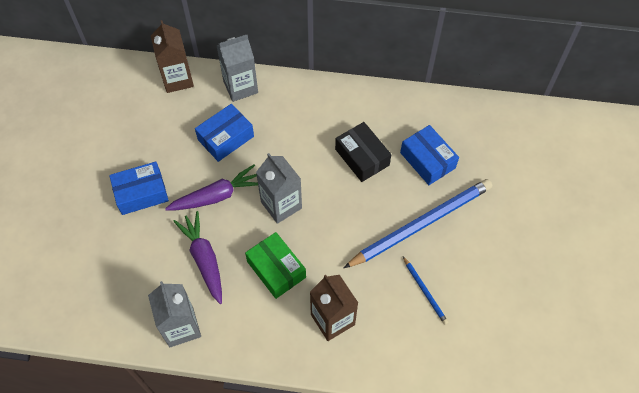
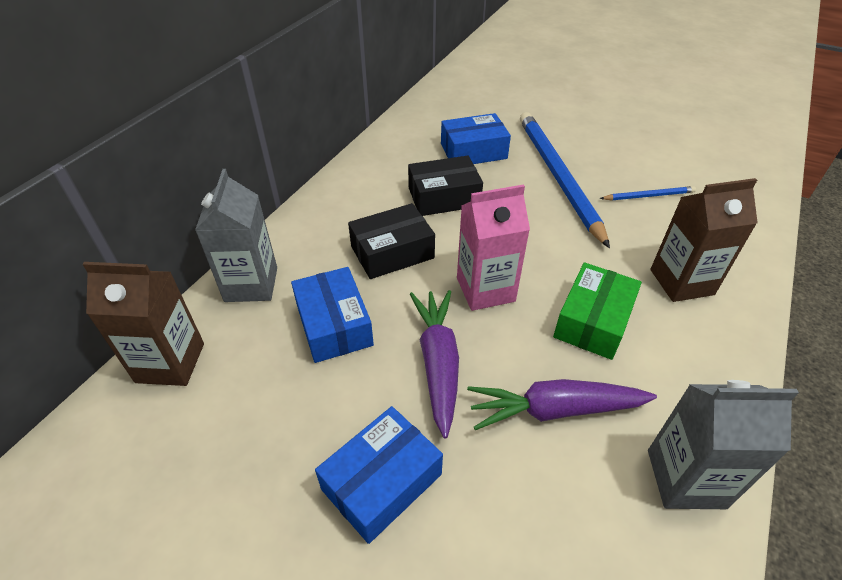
camera: 70 degrees left, 15 degrees down
(141, 193) = (382, 481): blue box -> blue box turned 45 degrees clockwise
(276, 269) = (593, 321): green box -> green box turned 45 degrees counterclockwise
(281, 205) = (485, 289): grey carton -> pink carton
(294, 145) = (392, 252): none -> black box

